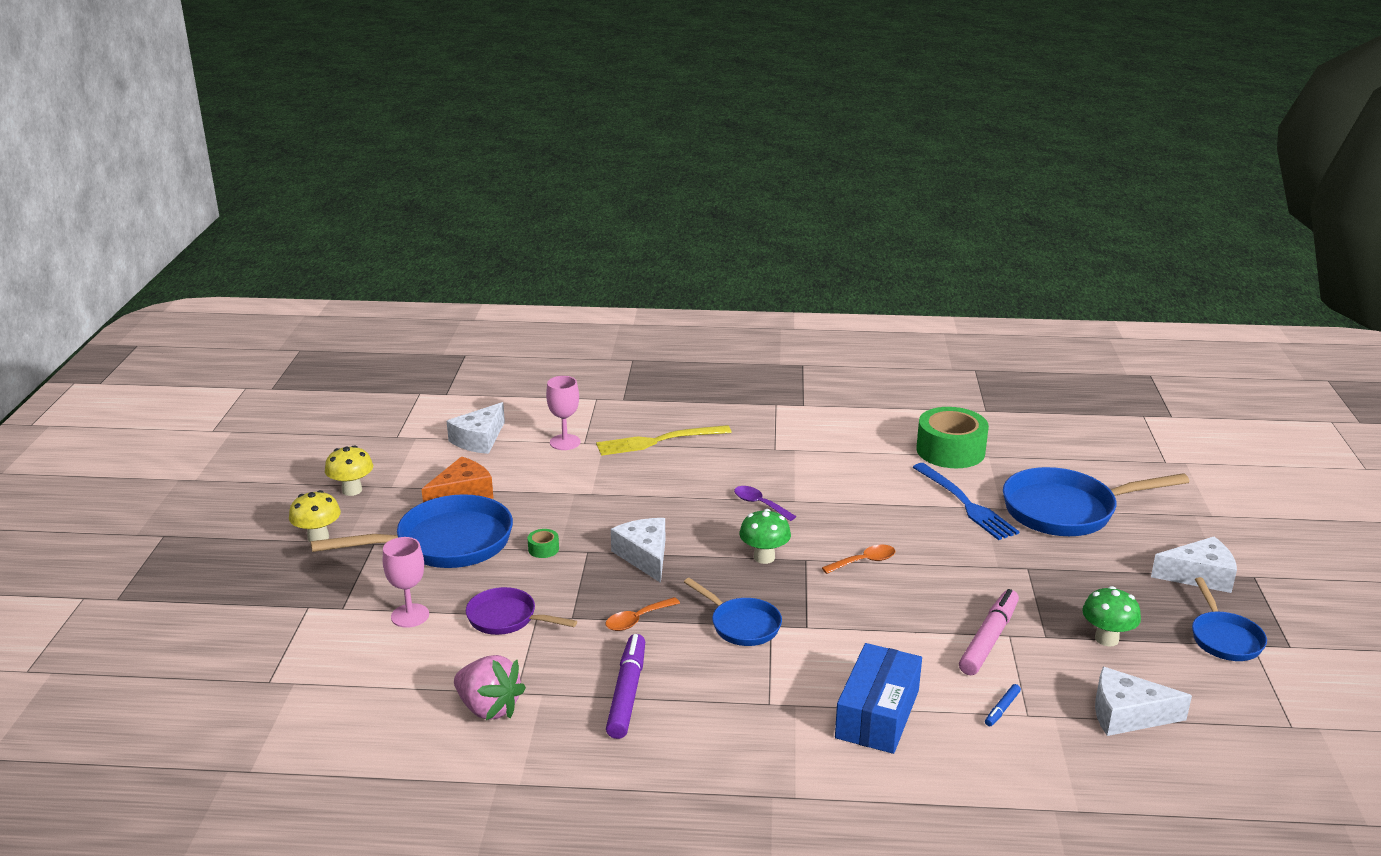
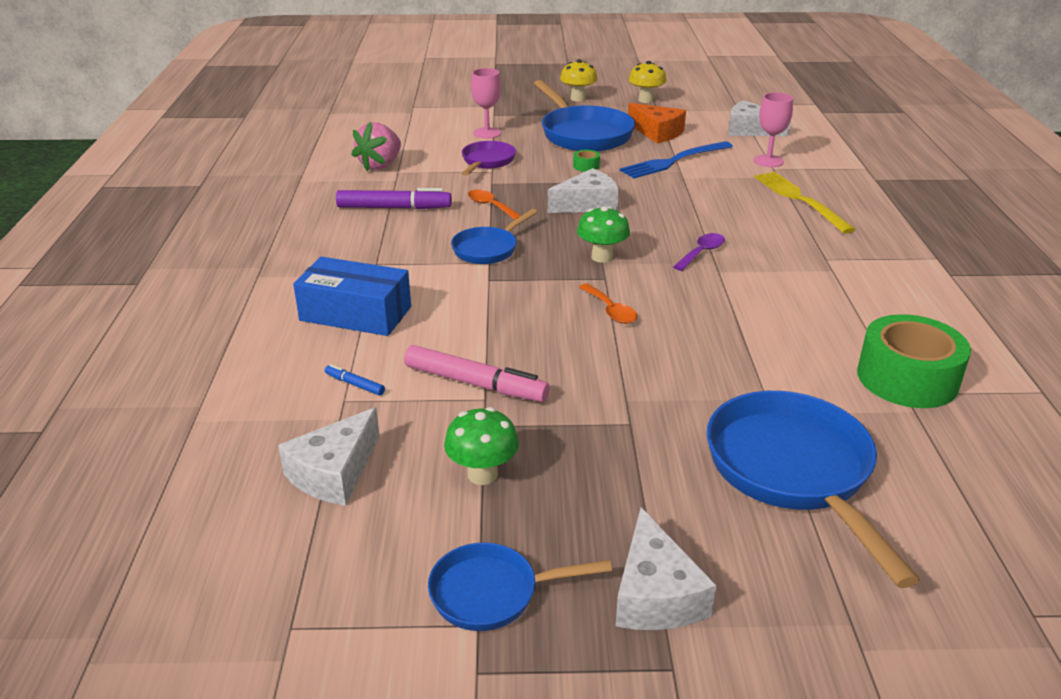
camera: 85 degrees right, 5 degrees up
(966, 504) = (768, 384): blue fork -> blue fork (673, 161)
(1127, 715) = (334, 473): white cheese -> white cheese turned 150 degrees counterclockwise

